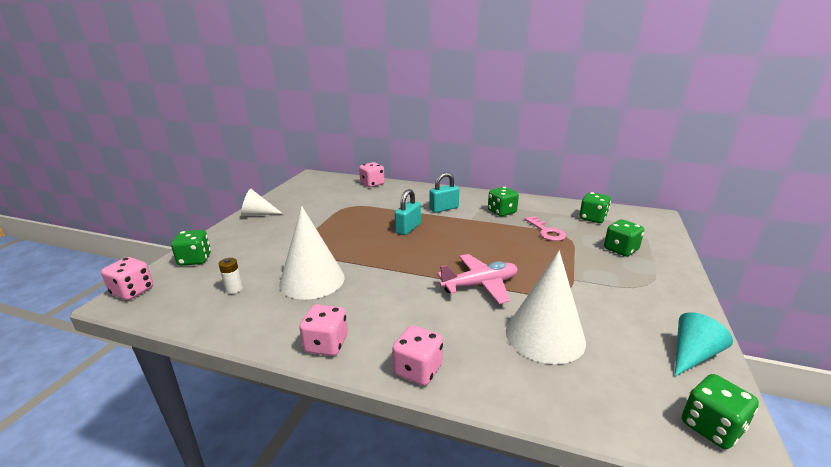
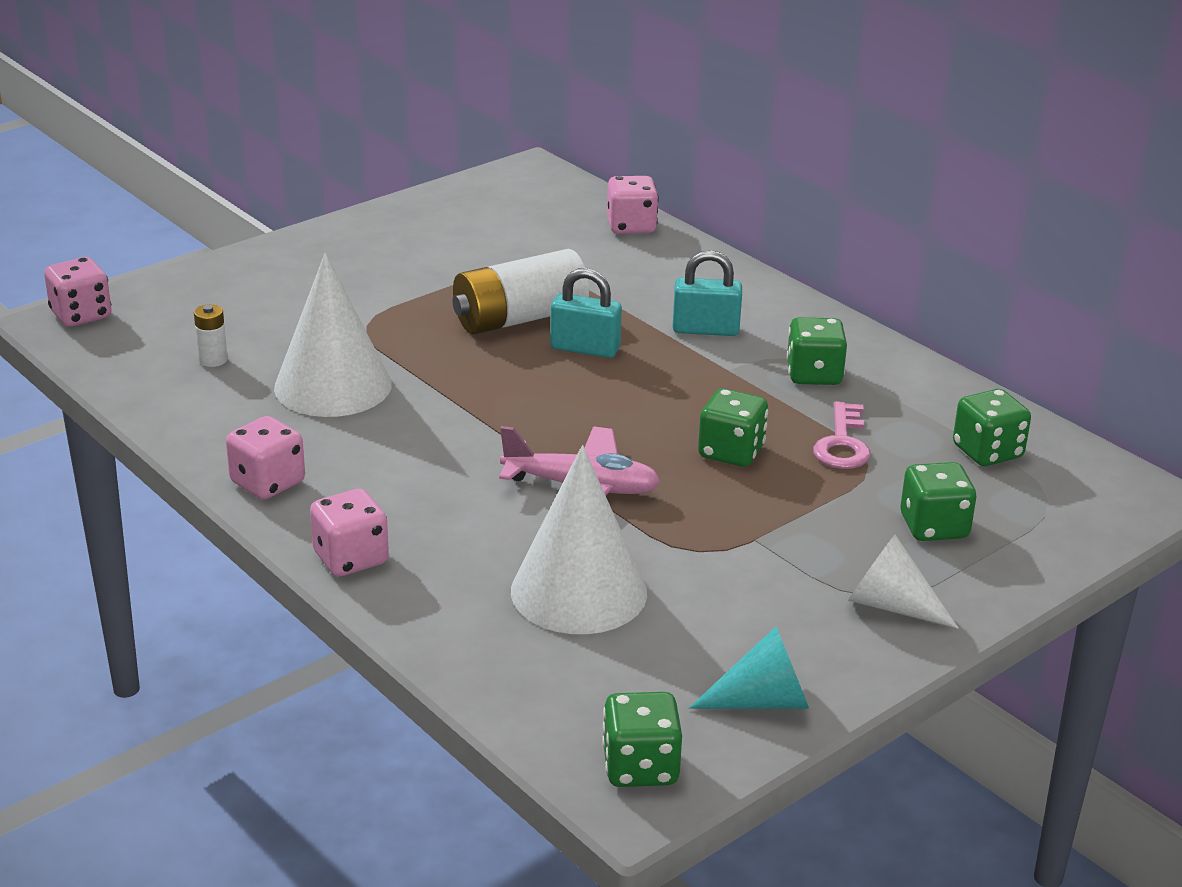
camera: 30 degrees right, 5 degrees up
(195, 259) = (194, 291): green dice -> green dice (731, 452)
(257, 214) = (354, 232): white cone -> white cone (891, 605)
(367, 226) = (519, 318): none -> white battery
(408, 228) = (585, 348): turquoise padlock -> turquoise padlock turned 45 degrees clockwise

